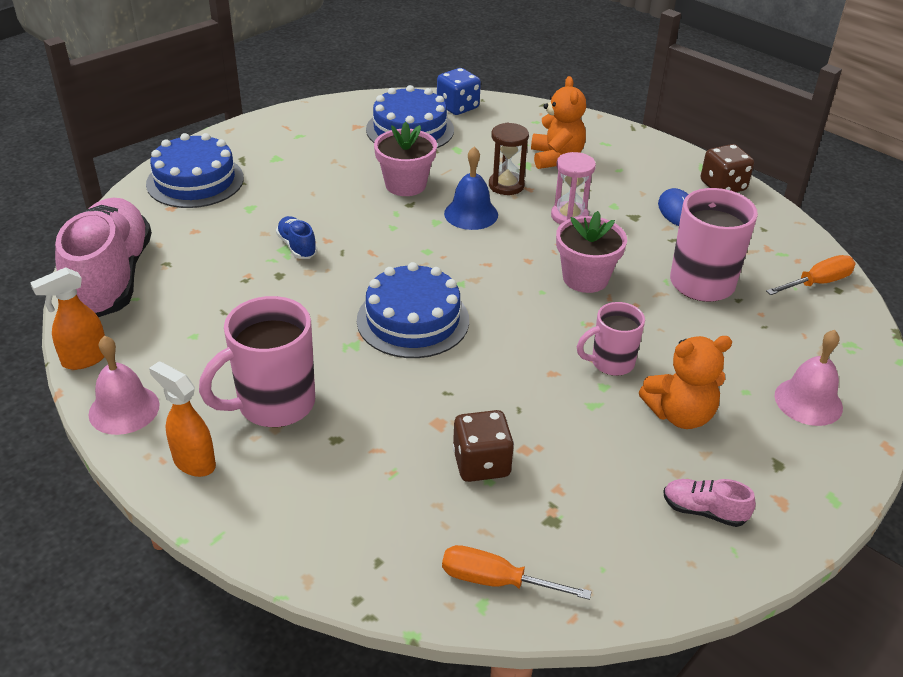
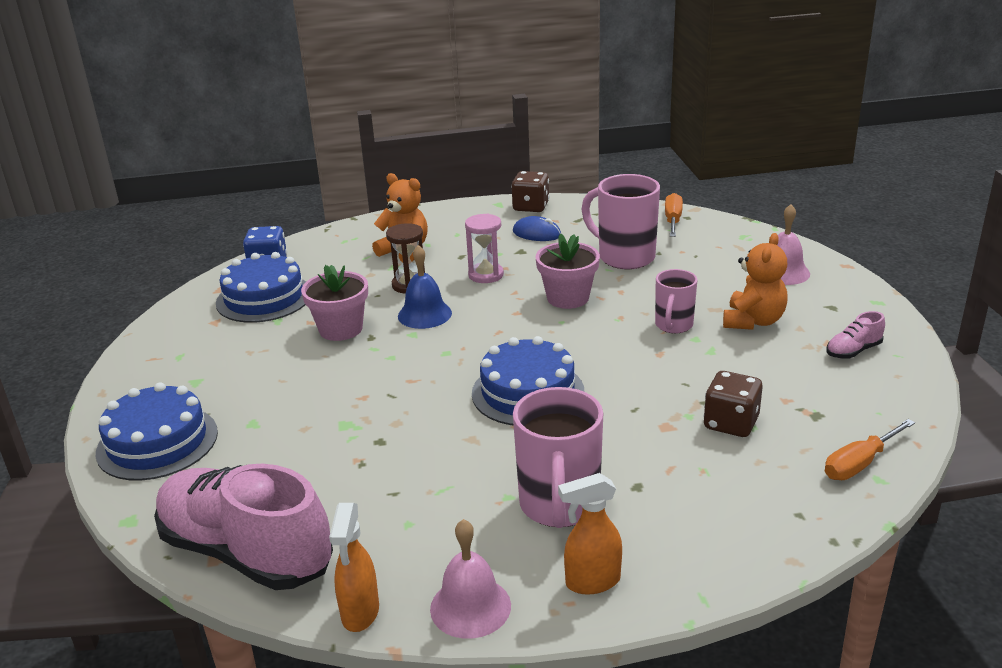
camera: 50 degrees left, 10 degrees down
(297, 246) = (350, 416): blue shoe -> none

